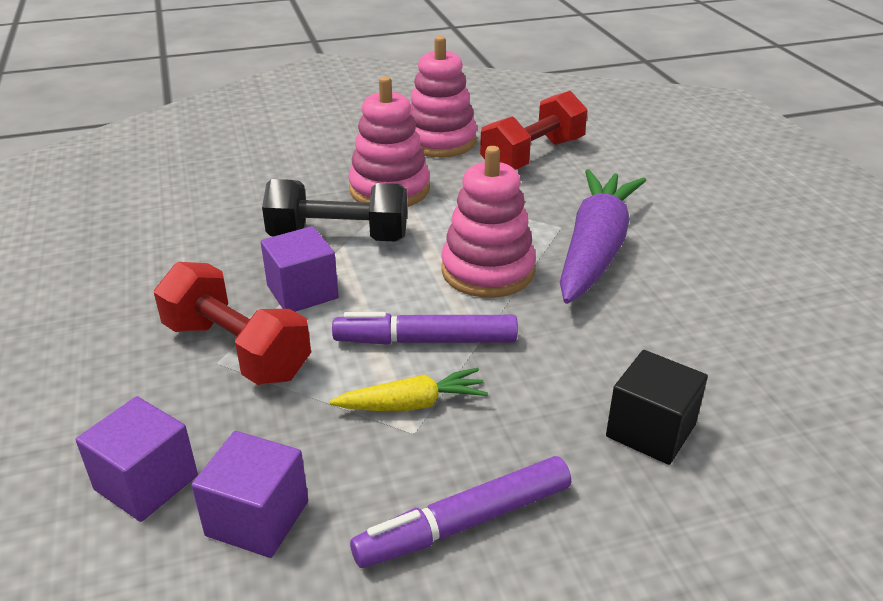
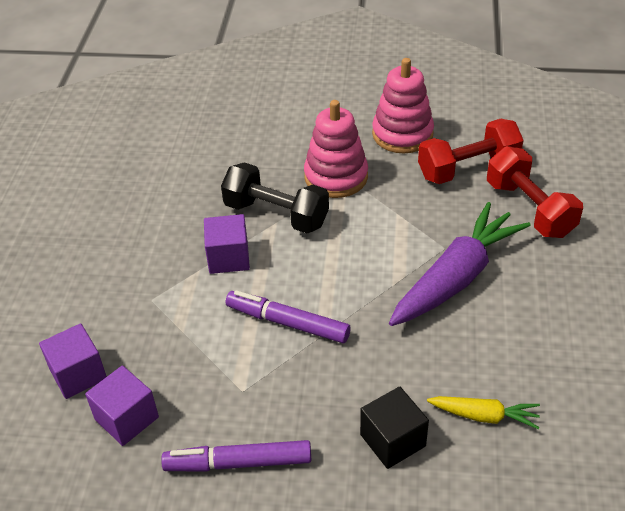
camera: 25 degrees right, 10 degrees up
(237, 350) = (166, 294): red dumbbell -> red dumbbell (529, 209)
(412, 404) = (252, 370): yellow carrot -> yellow carrot (484, 416)
(487, 271) = (364, 275): pink stacking toy -> none

